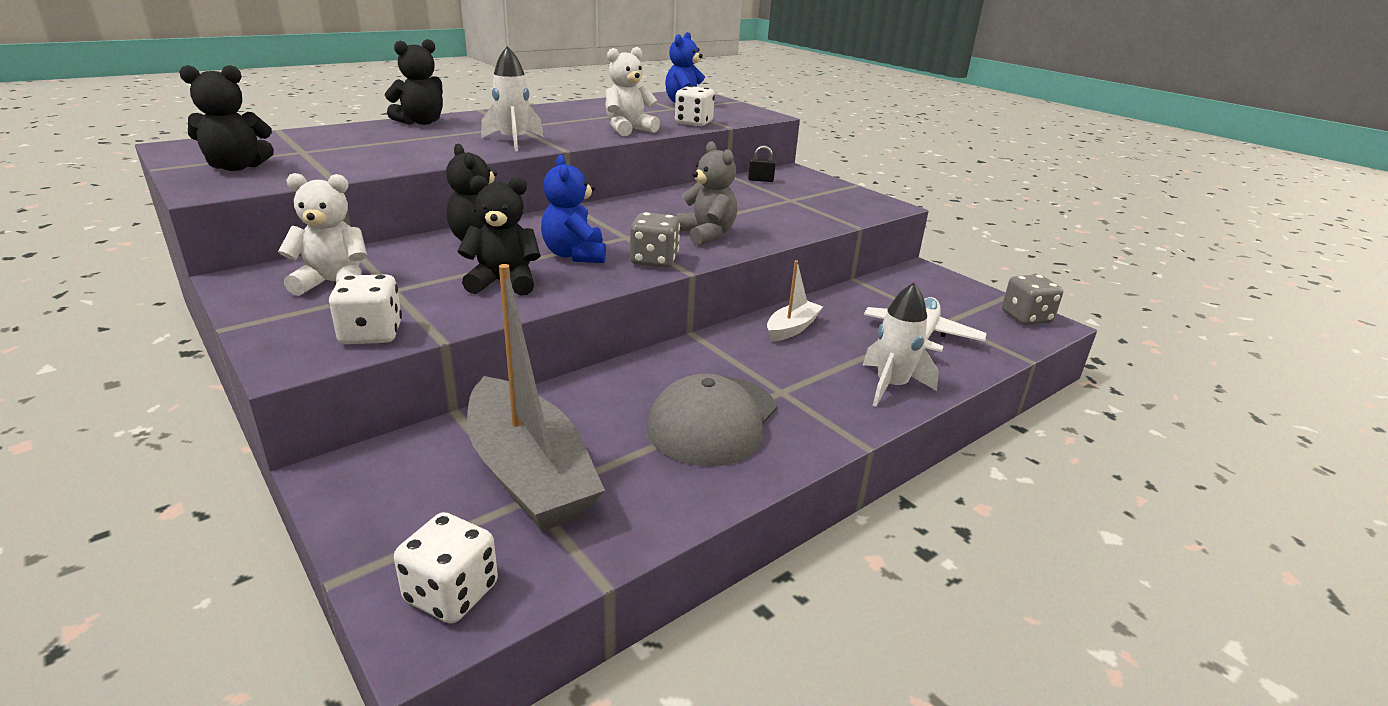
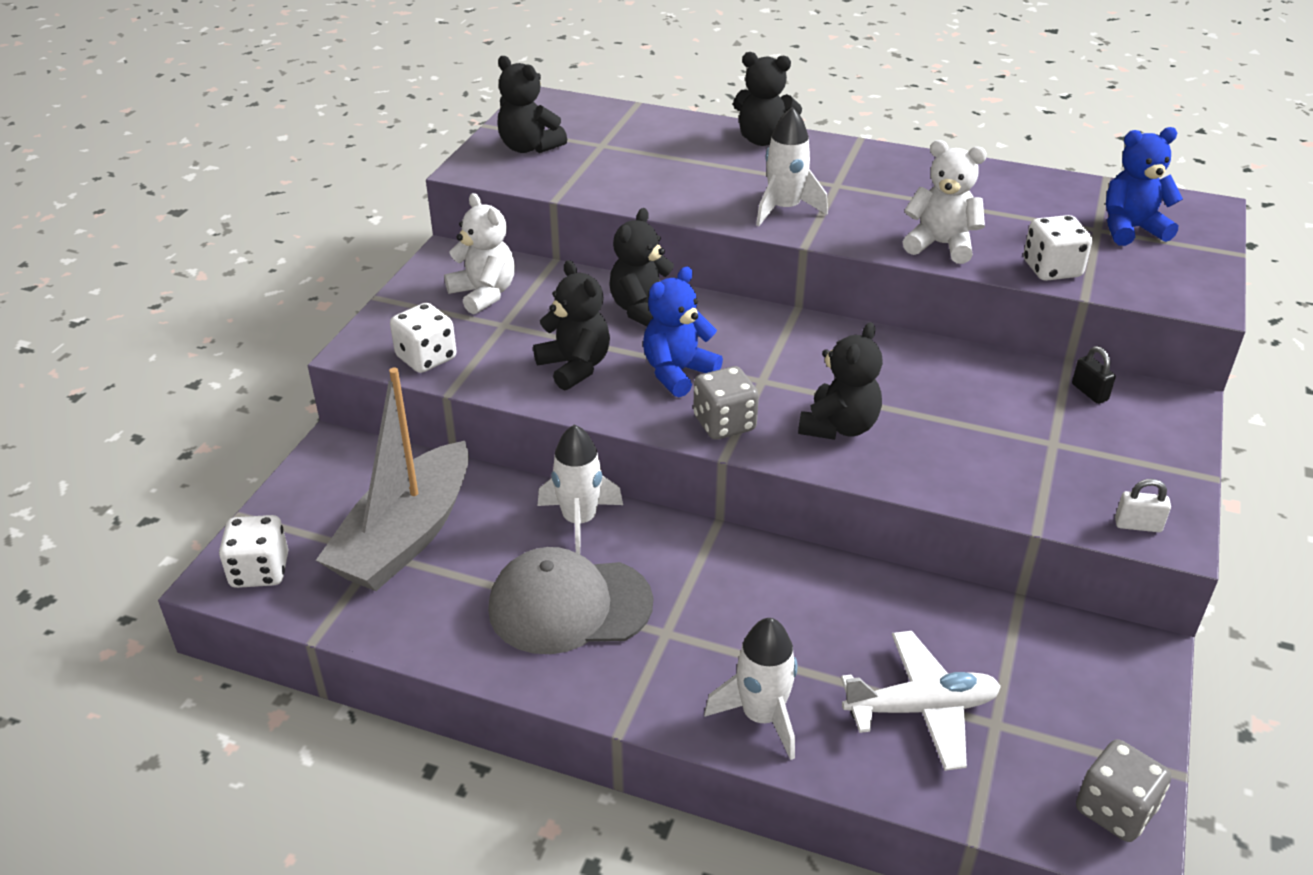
camera: 60 degrees right, 10 degrees up
(623, 382) = (579, 521): none -> white rocket
(706, 234) = (839, 427): grey teddy bear -> black teddy bear
(792, 328) = (811, 590): white boat -> none
(875, 208) = (1138, 525): none -> white padlock

